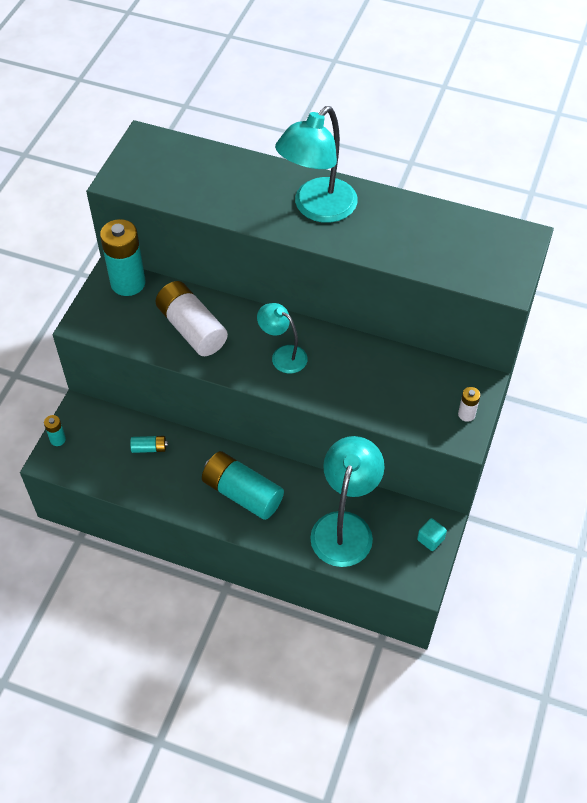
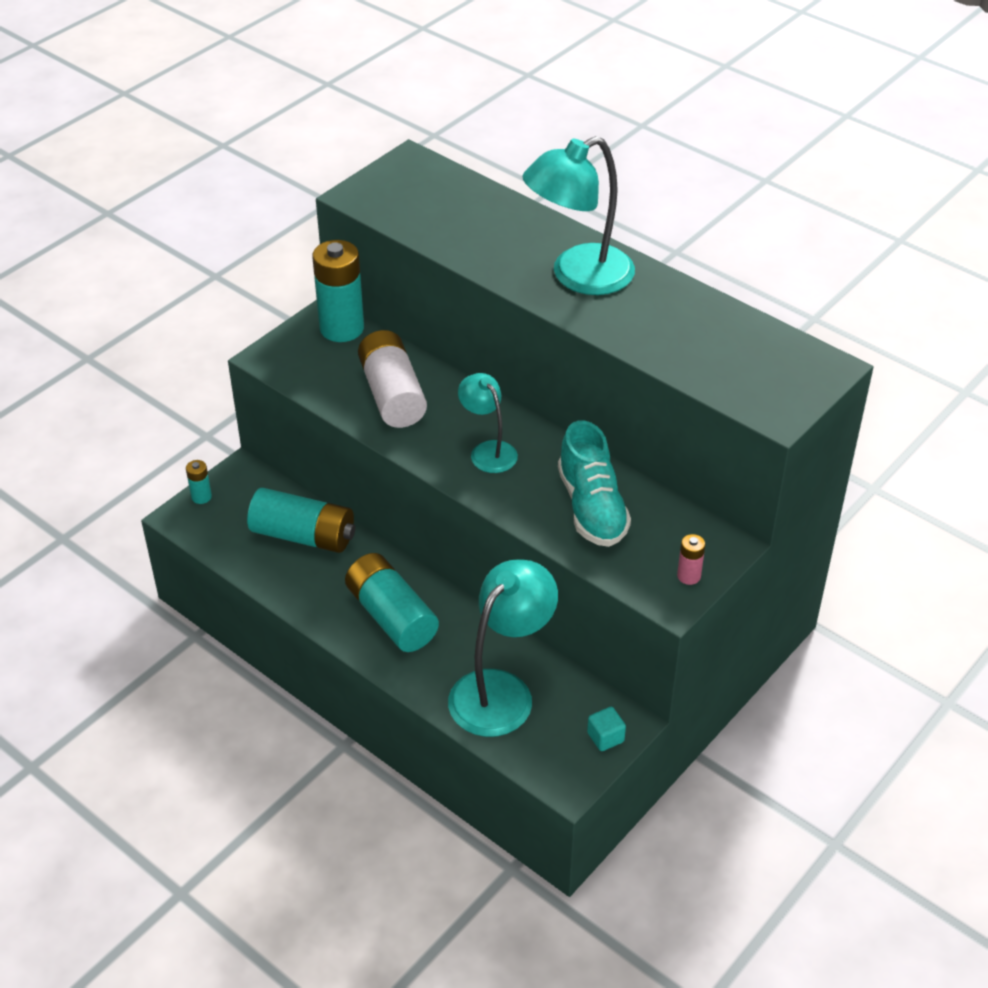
camera: 20 degrees right, 10 degrees down
(149, 448) = (303, 535): turquoise battery -> turquoise battery, size x2.20
(377, 380) = (592, 507): none -> turquoise shoe
(466, 414) = (689, 576): white battery -> pink battery

